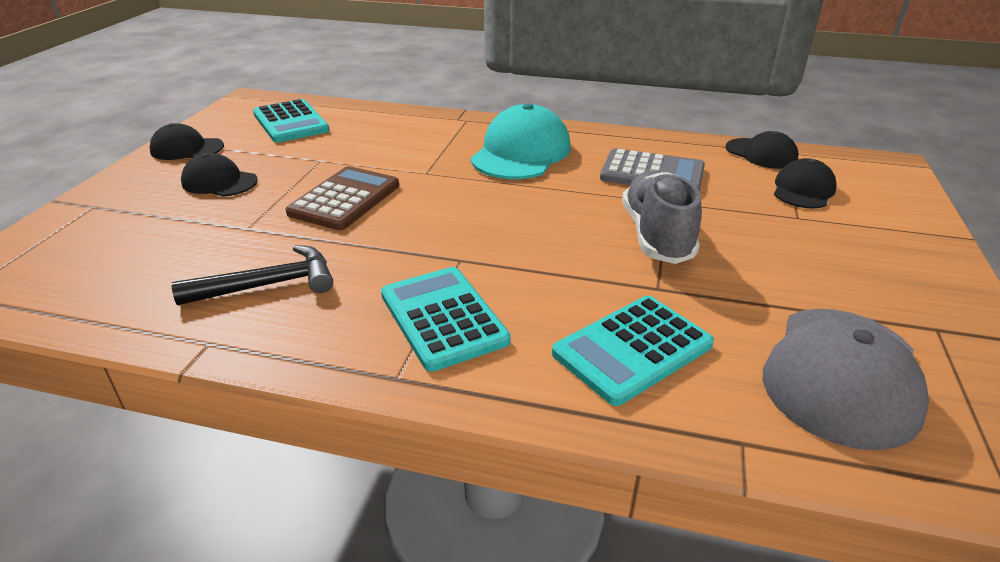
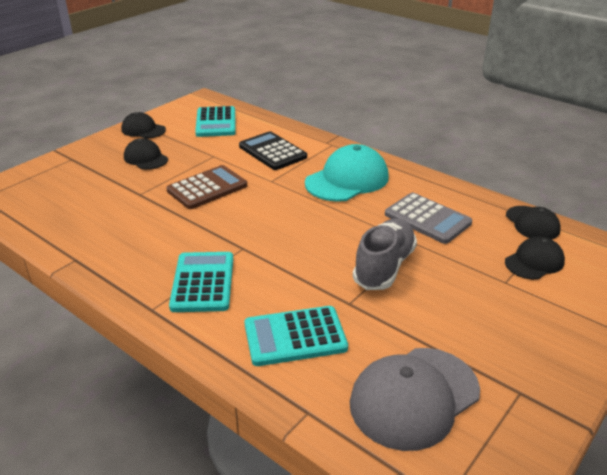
camera: 25 degrees right, 0 degrees up
(268, 285) = (126, 234): black hammer -> none
(398, 141) = (272, 152): none -> black calculator

